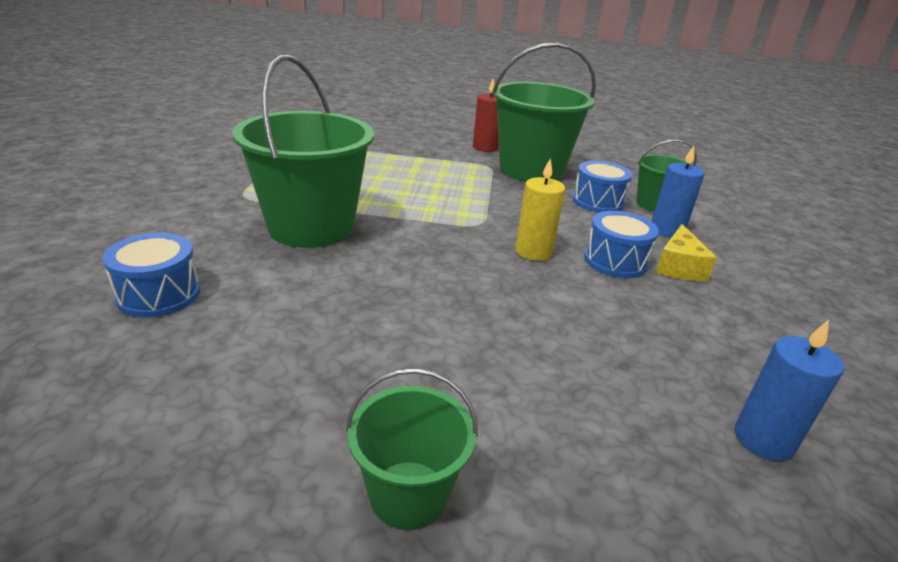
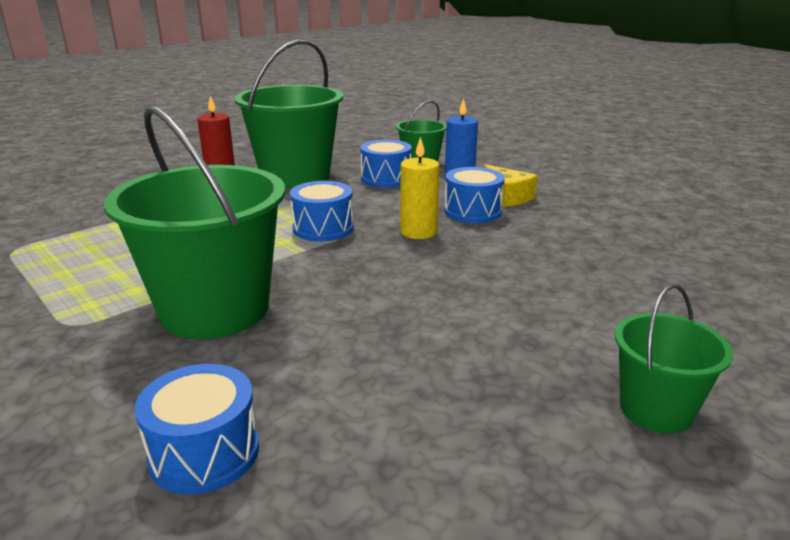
camera: 45 degrees left, 5 degrees down
(472, 214) = (323, 228): none -> blue drum
(763, 439) = (699, 261): blue candle -> none

